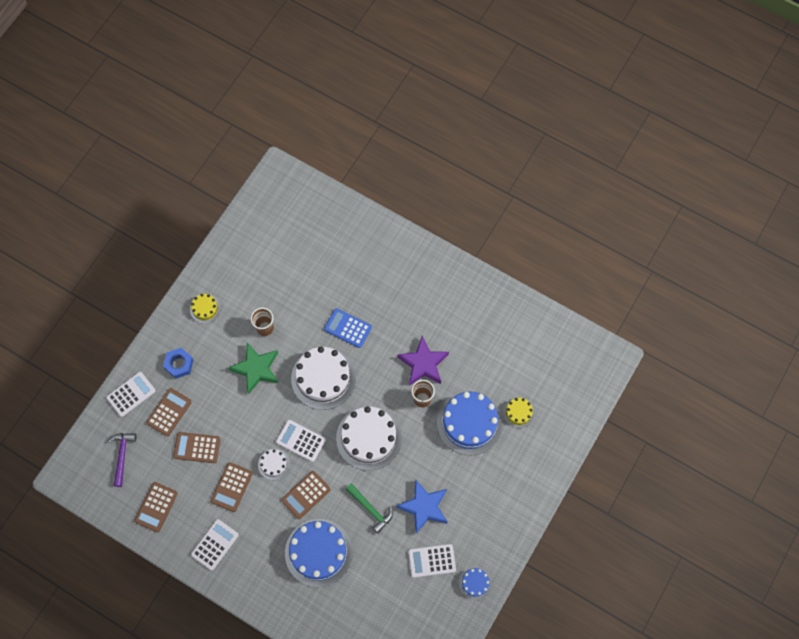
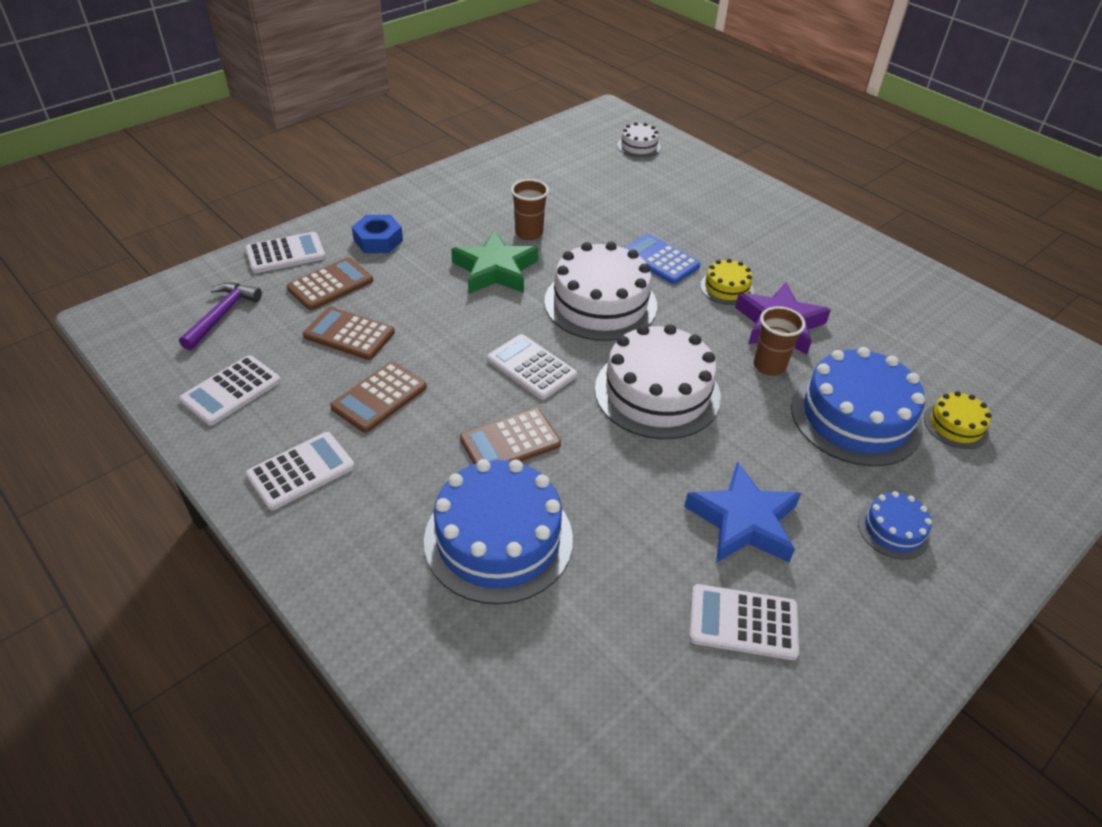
camera: 15 degrees right, 25 degrees down
(156, 507) = (231, 391): brown calculator -> white calculator
(205, 309) = (449, 198): yellow cake -> yellow cake (726, 288)
(274, 464) = (470, 386): white cake -> white cake (639, 146)
(370, 509) = (630, 496): green hammer -> none
(475, 583) = (842, 698): blue cake -> blue cake (893, 529)

